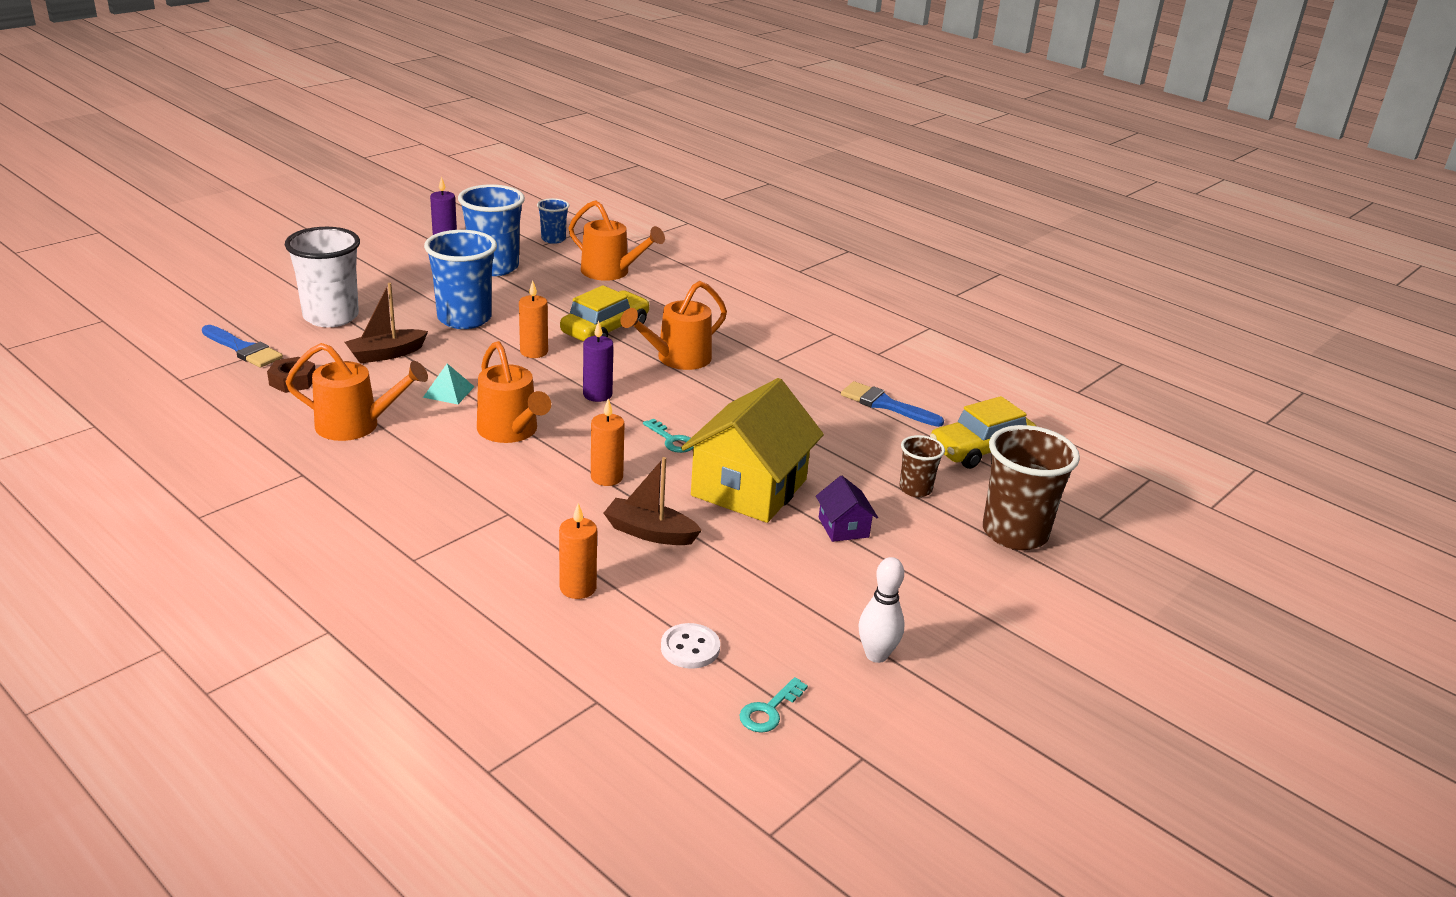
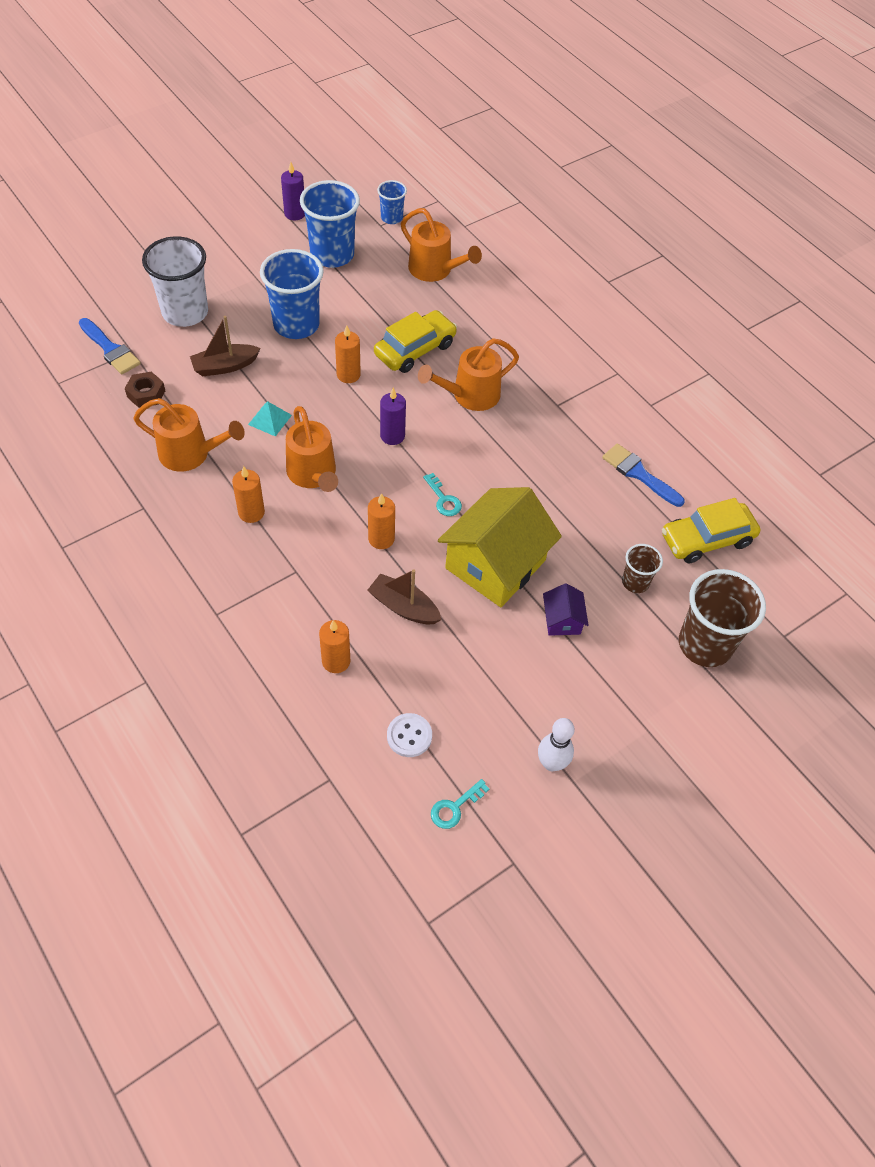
camera: 10 degrees right, 25 degrees up
(441, 468) = (251, 512): none -> orange candle

